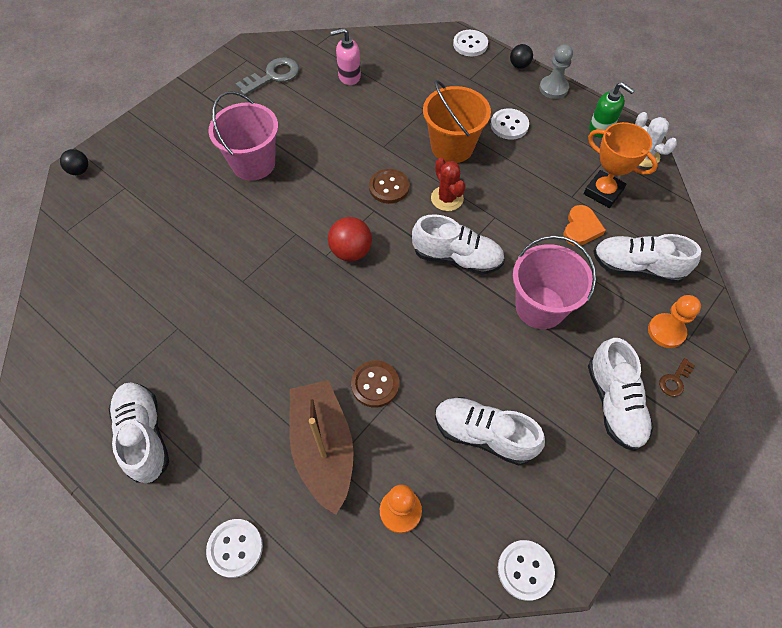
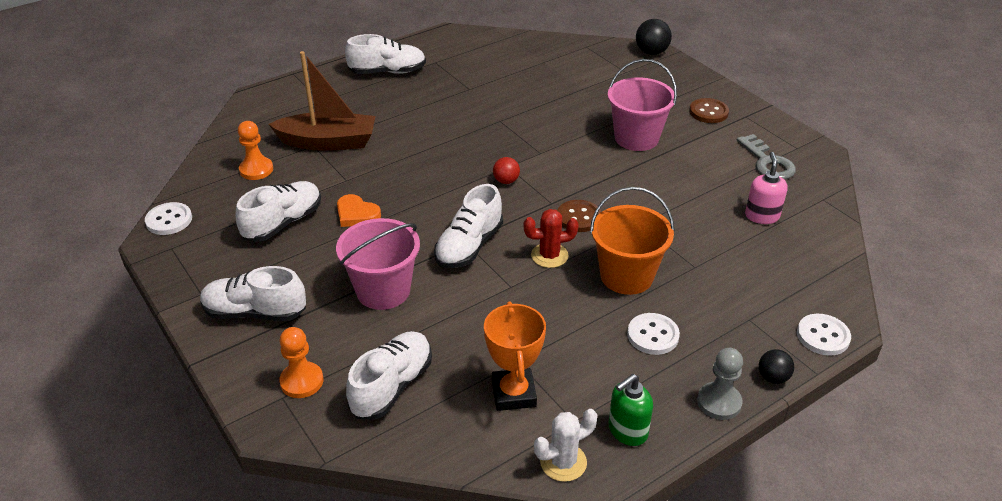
camera: 105 degrees right, 20 degrees down
(79, 171) = (651, 52): black ball -> black ball, size x1.58
(235, 548) = (285, 100): white button -> none
(351, 251) = (506, 181): red ball -> red ball, size x0.63
(375, 384) = (364, 174): brown button -> brown button (708, 112)
(581, 228) = (467, 354): orange heart -> orange heart (356, 214)
(603, 192) = (513, 393): orange trophy -> orange trophy turned 60 degrees counterclockwise
(674, 380) = (247, 366): brown key -> none

